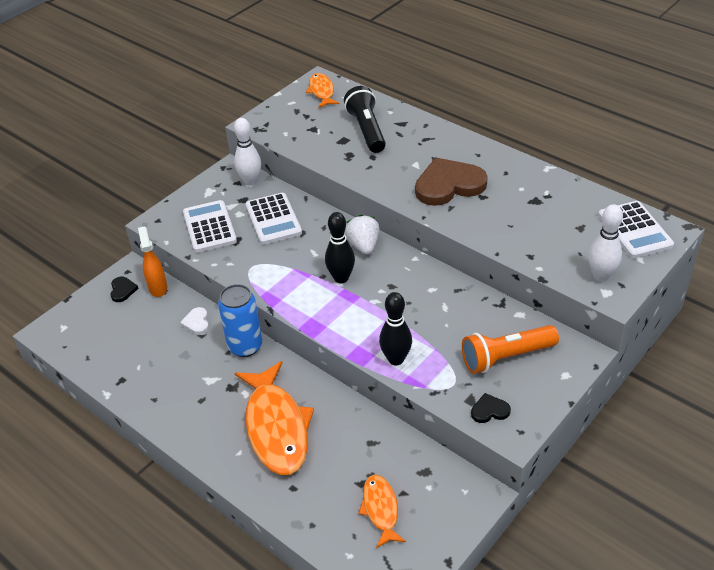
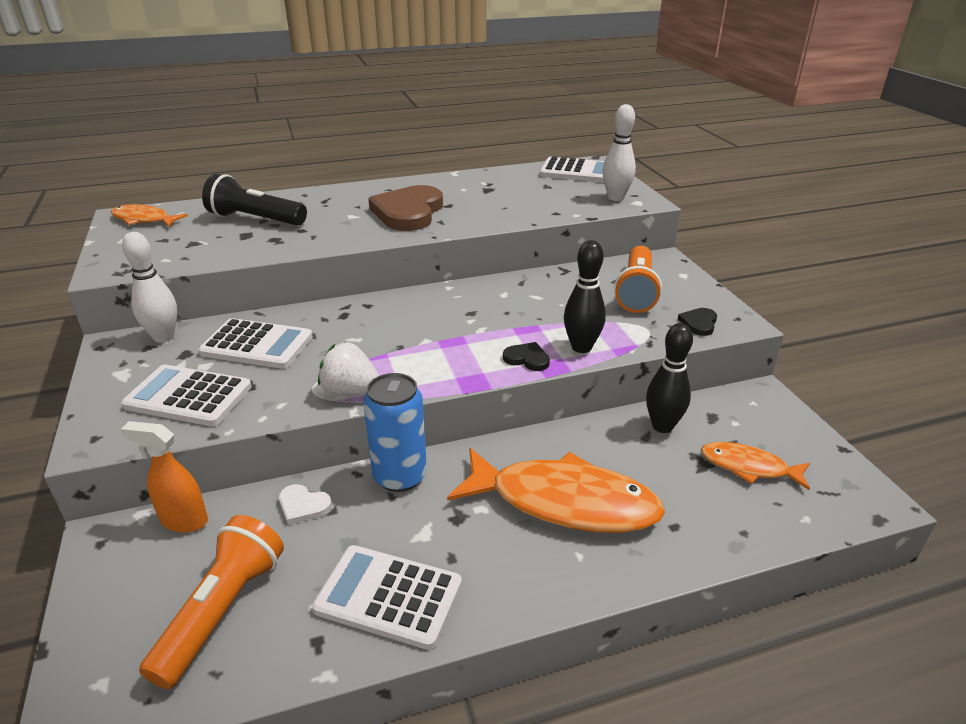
camera: 60 degrees left, 10 degrees down
(118, 337) = (222, 610): none -> orange flashlight
(122, 290) = (131, 564): black heart -> black heart (527, 359)
(161, 390) = (388, 596): none -> white calculator
(341, 278) = (420, 336): black bowling pin -> black bowling pin (662, 426)
(363, 245) = (390, 306): white strawberry -> white strawberry (351, 391)

